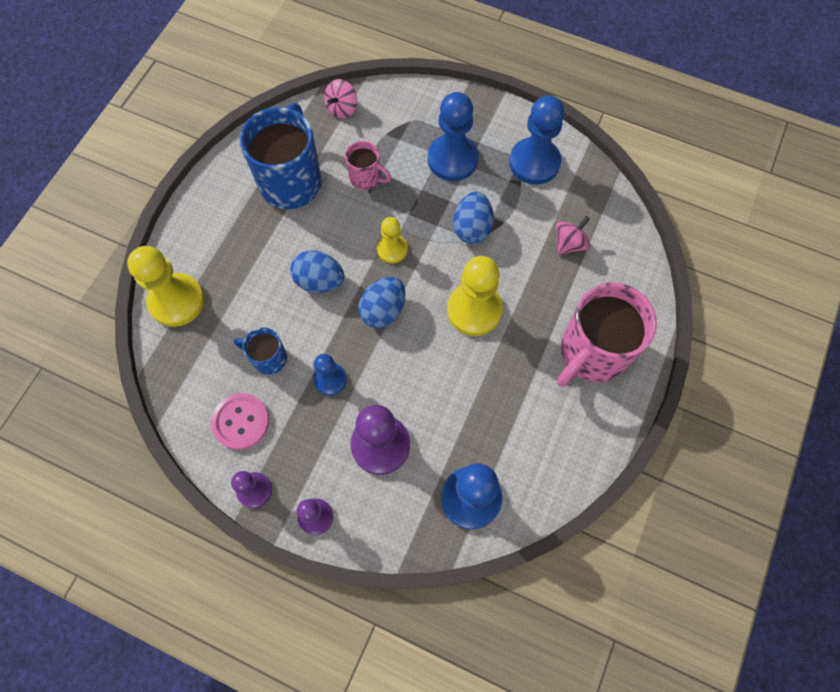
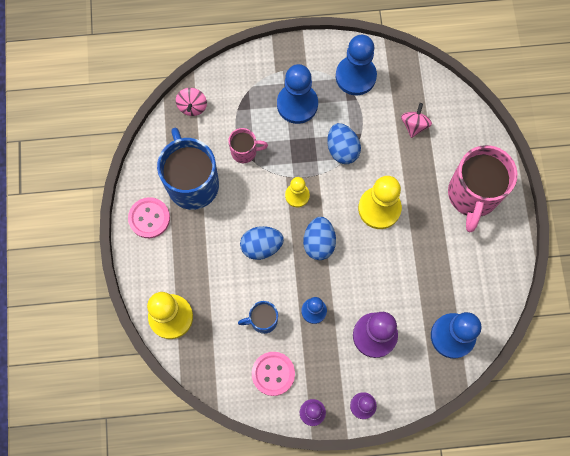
camera: 30 degrees left, 5 degrees up
(224, 192) = (149, 218): none -> pink button

